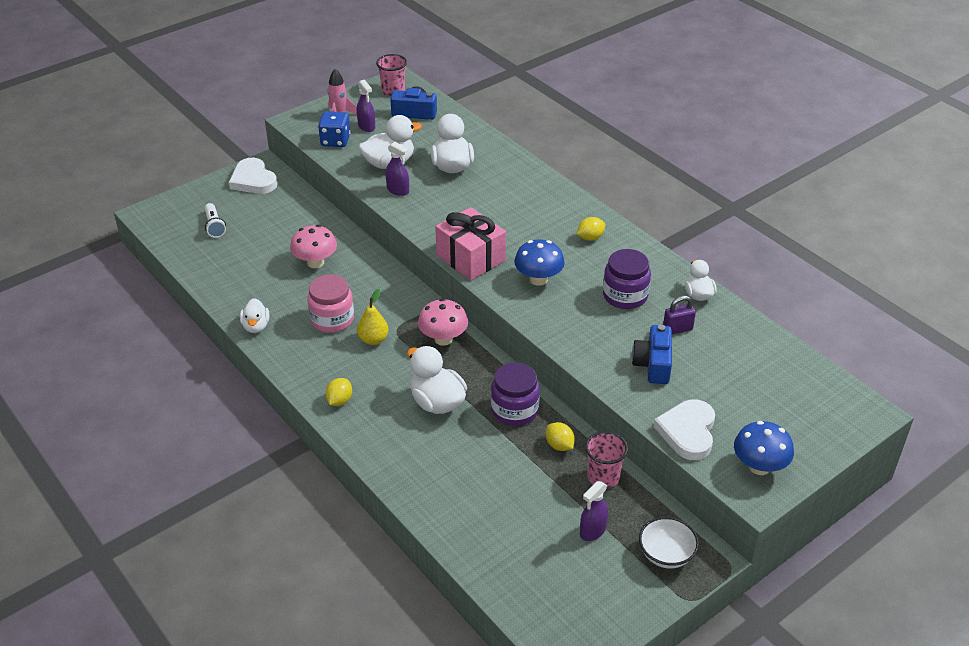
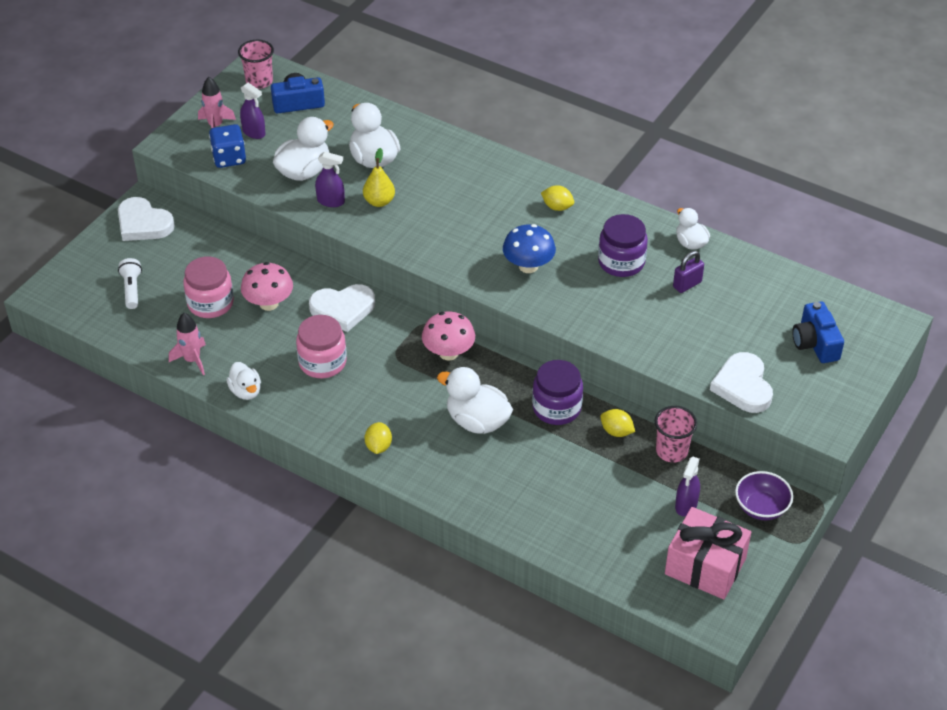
camera: 20 degrees left, 5 degrees up
(214, 226) = (132, 289): white flashlight -> white flashlight turned 150 degrees counterclockwise
(228, 291) = (192, 360): none -> pink rocket
(269, 251) = (210, 303): none -> pink jar
(373, 282) = (343, 309): none -> white heart
(373, 339) = (377, 373): yellow pear -> yellow pear (379, 201)
(470, 258) = (448, 260): pink gift -> pink gift (705, 566)
(590, 238) = (557, 207): yellow lemon -> yellow lemon turned 75 degrees clockwise
(653, 364) = (681, 327): blue camera -> blue camera (815, 343)
(666, 554) = (761, 507): white bowl -> purple bowl
(759, 466) = (820, 401): blue mushroom -> none

